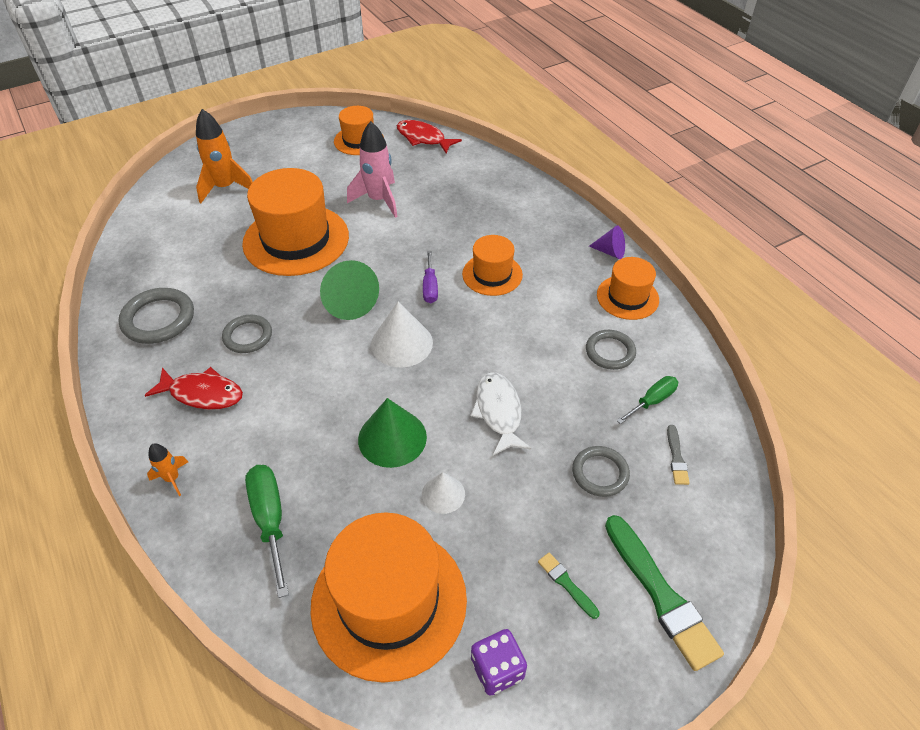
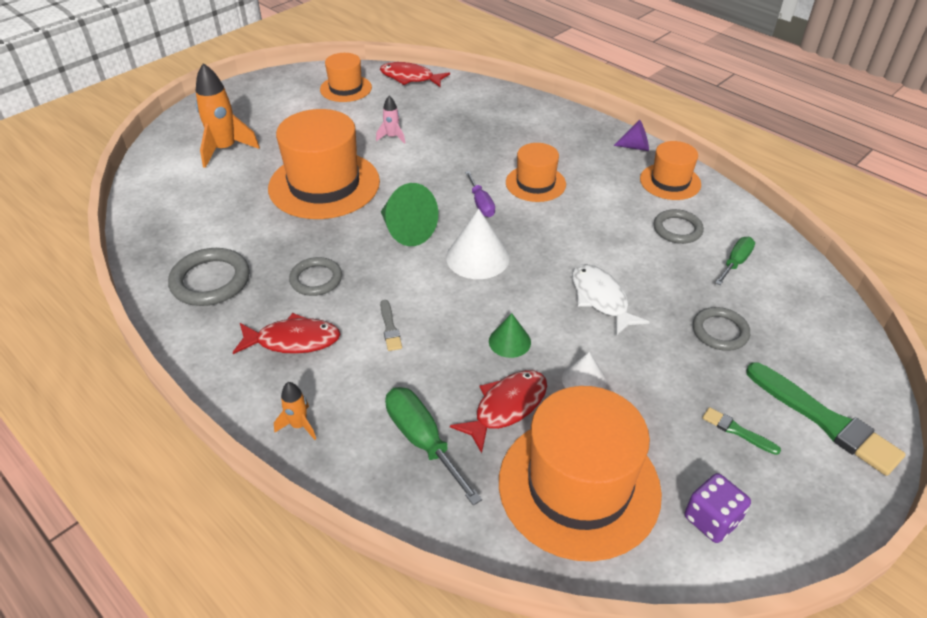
camera: 15 degrees left, 5 degrees down
(359, 505) = (506, 407): none -> red fish
(379, 200) = (392, 137): pink rocket -> pink rocket, size x0.51
(392, 438) = (509, 341): green cone -> green cone, size x0.60
(676, 457) = (780, 305): grey brush -> grey brush (390, 328)

